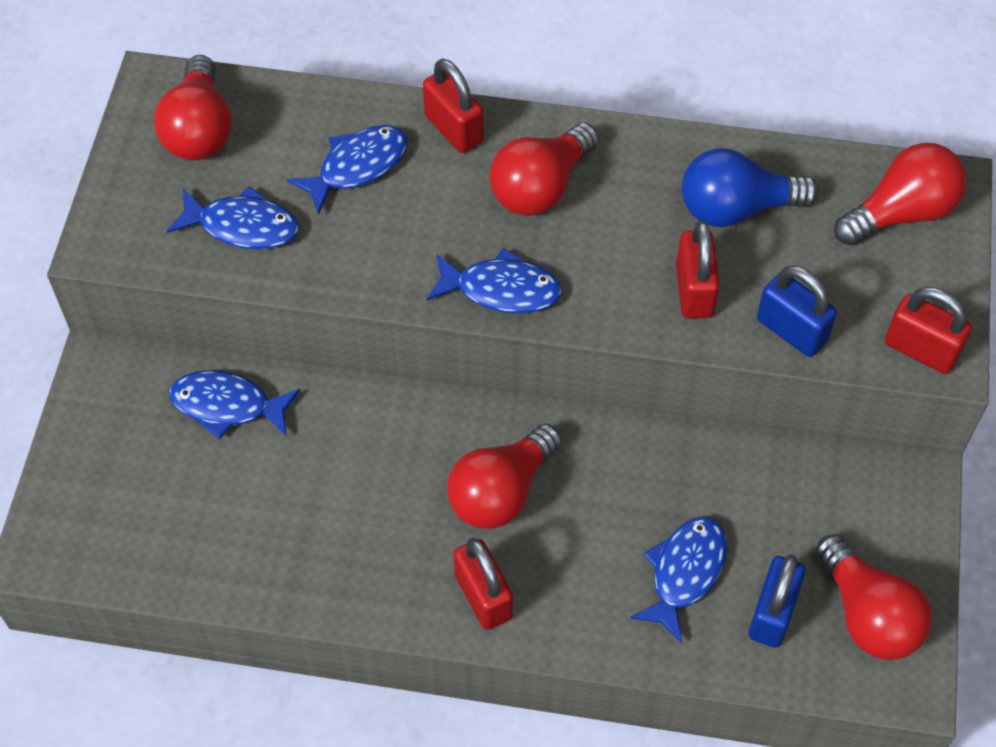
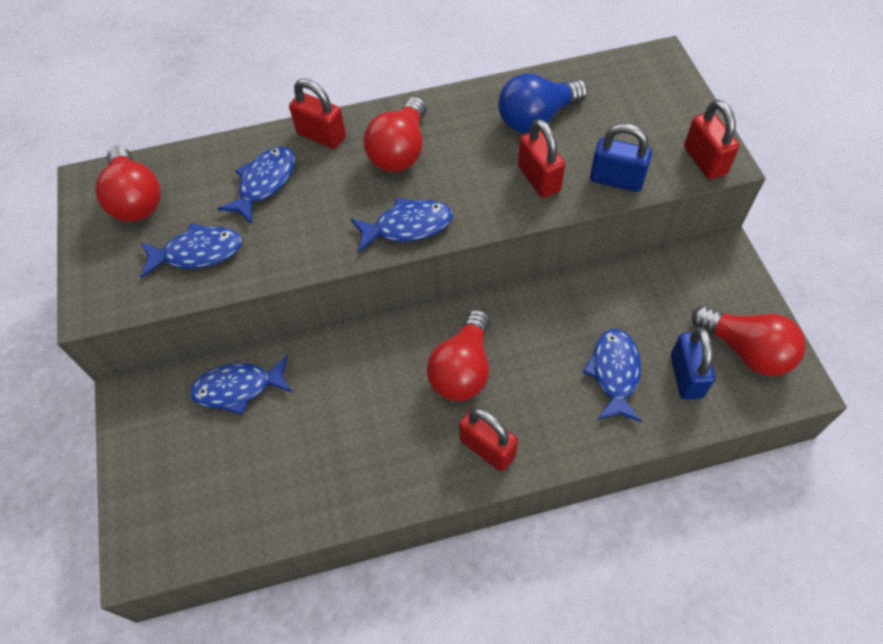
camera: 20 degrees left, 0 degrees up
(900, 213) = (641, 84): red light bulb -> none
(920, 349) = (704, 161): red padlock -> red padlock turned 60 degrees clockwise

